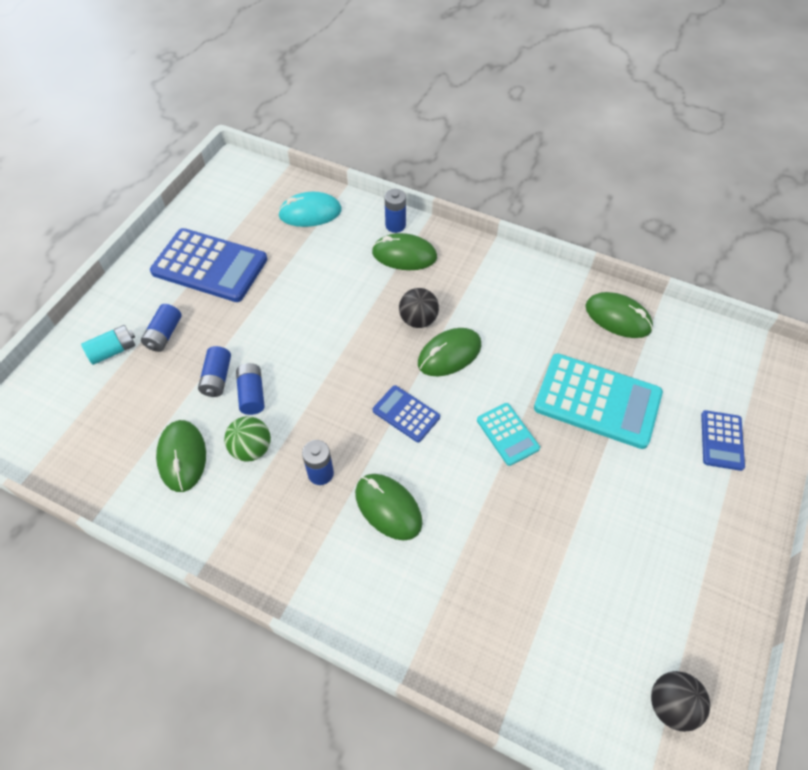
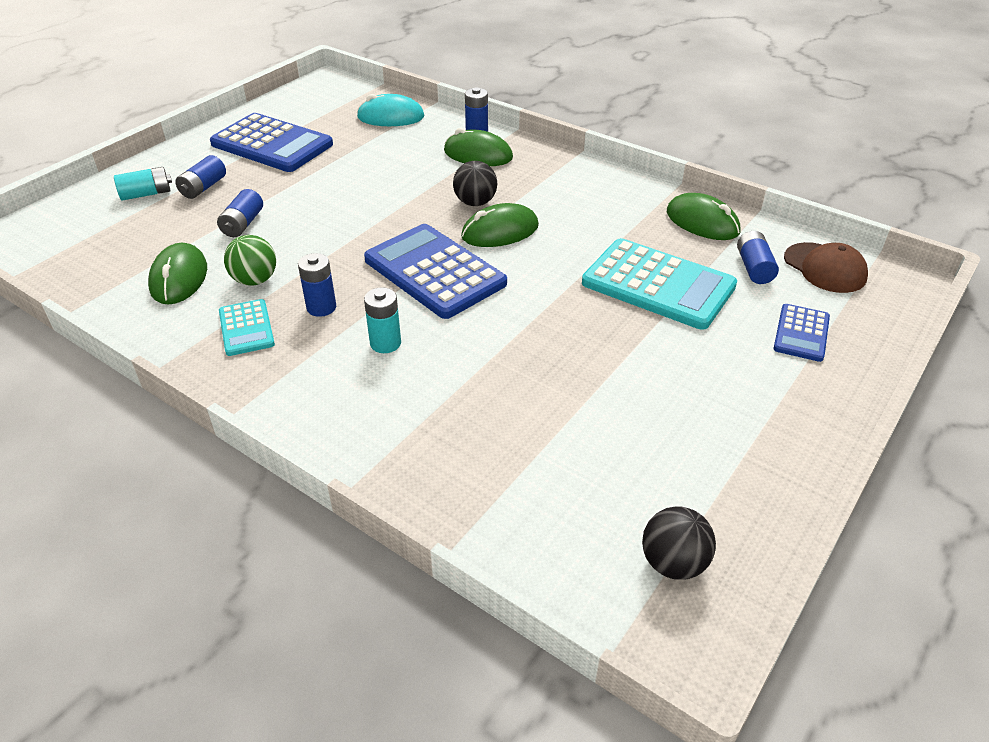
camera: 10 degrees right, 15 degrees down
(252, 394) = (274, 239): blue battery -> blue battery (754, 268)
(388, 507) = (385, 343): green mouse -> turquoise battery
(406, 414) = (434, 272): blue calculator -> blue calculator, size x1.94
(507, 434) = (544, 300): turquoise calculator -> turquoise calculator (246, 328)
(727, 360) = (825, 268): none -> brown cap

